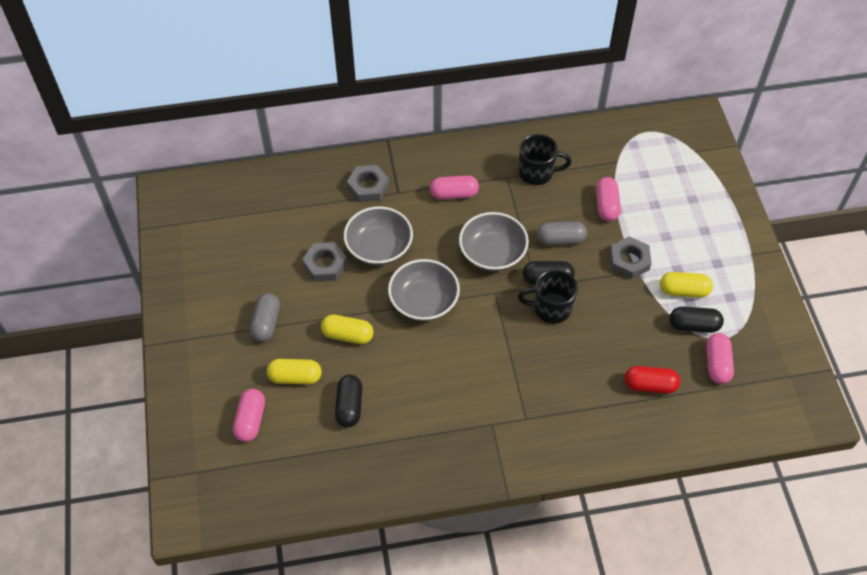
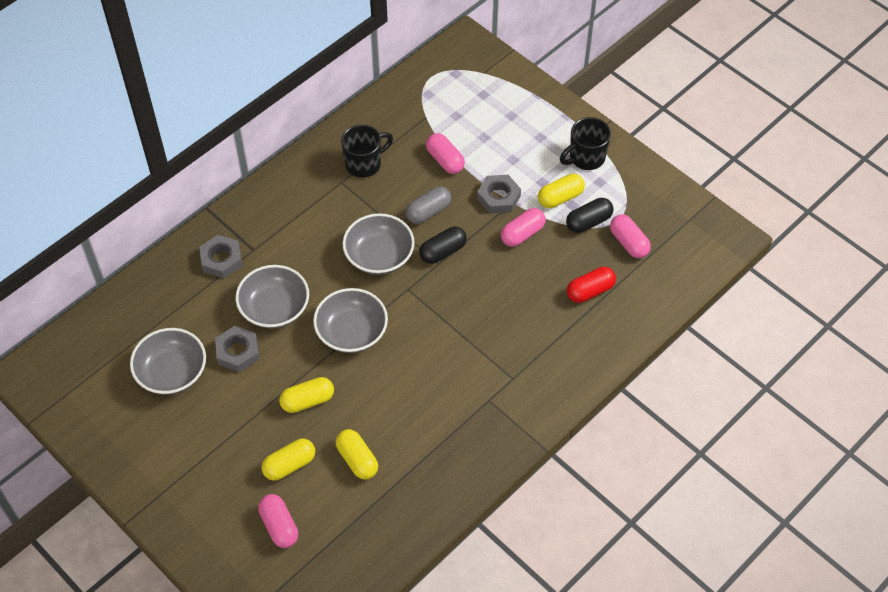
camera: 35 degrees left, 0 degrees up
(265, 252) = (172, 372): none -> grey bowl
(266, 323) = (225, 435): grey capsule -> none
(349, 406) = (357, 459): black capsule -> yellow capsule
(454, 194) = (305, 223): pink capsule -> pink capsule (522, 234)
(551, 308) = (464, 275): black mug -> black mug (586, 158)

